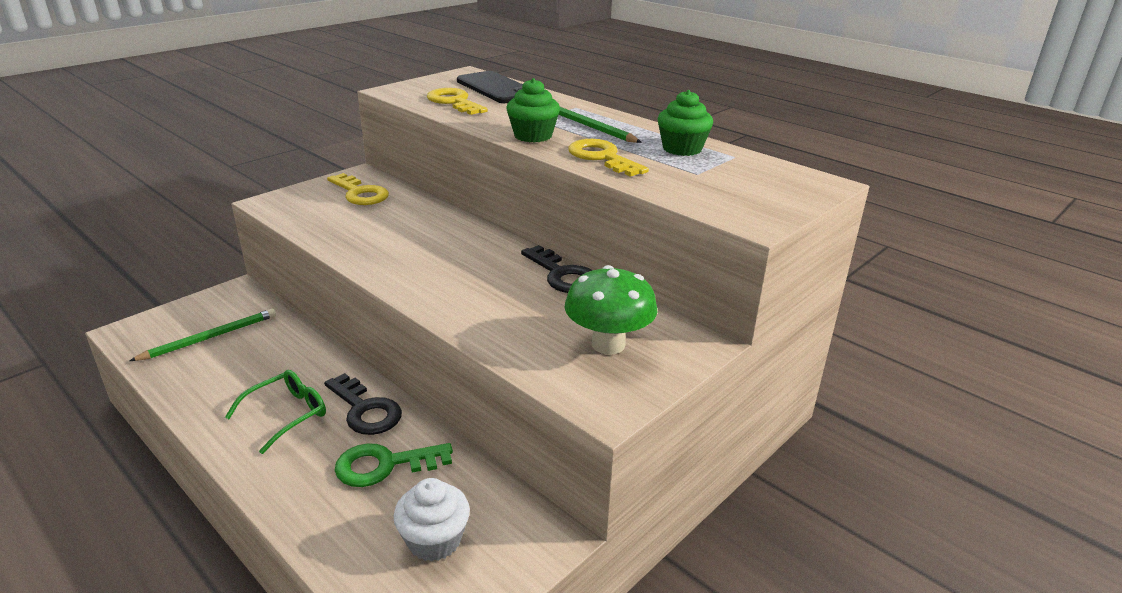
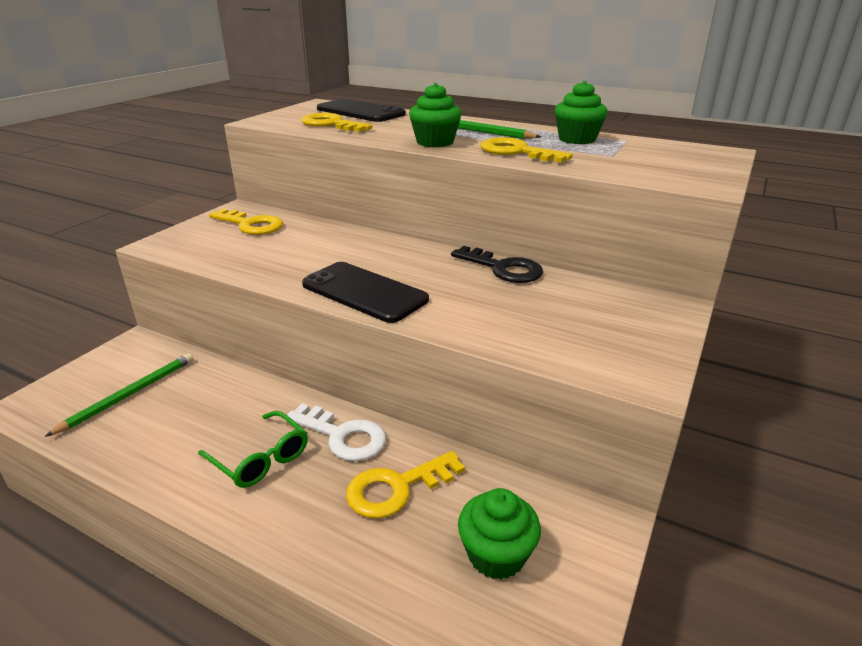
camera: 15 degrees left, 0 degrees up
(286, 415) = (260, 458): green glasses -> green glasses turned 105 degrees clockwise
(365, 410) = (343, 436): black key -> white key
(385, 465) = (397, 488): green key -> yellow key
(414, 278) = (364, 292): none -> black phone
(434, 540) = (496, 555): white cupcake -> green cupcake
(608, 344) = (596, 321): green mushroom -> none

